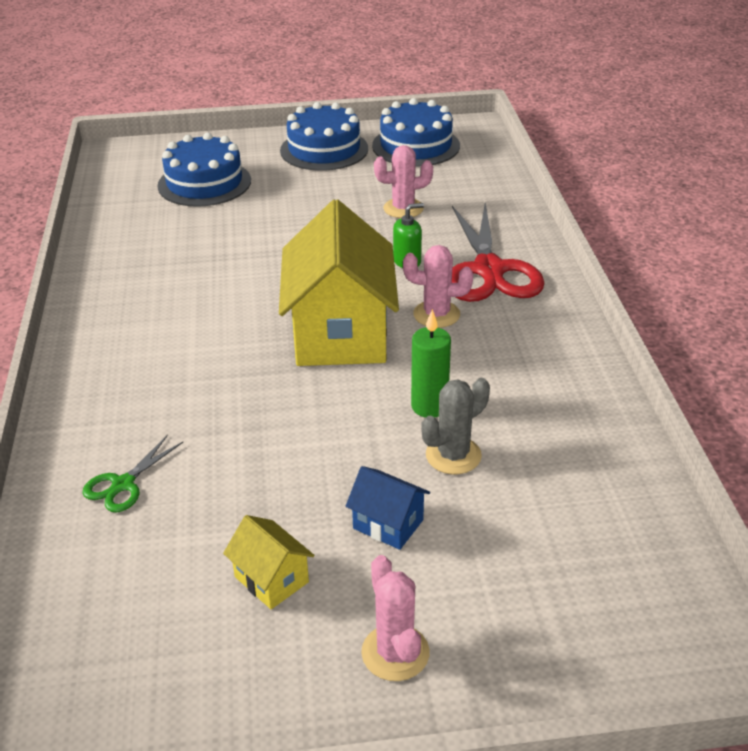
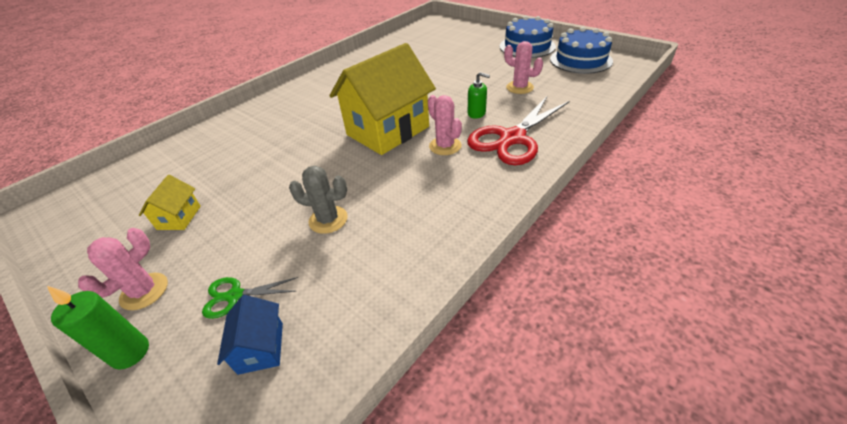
camera: 50 degrees right, 5 degrees up
(123, 484) = (217, 144): green scissors -> green scissors (235, 296)
(204, 183) = (448, 43): blue cake -> none
(388, 524) = (249, 230): blue house -> blue house (261, 348)
(429, 406) = (362, 188): green candle -> green candle (130, 352)

